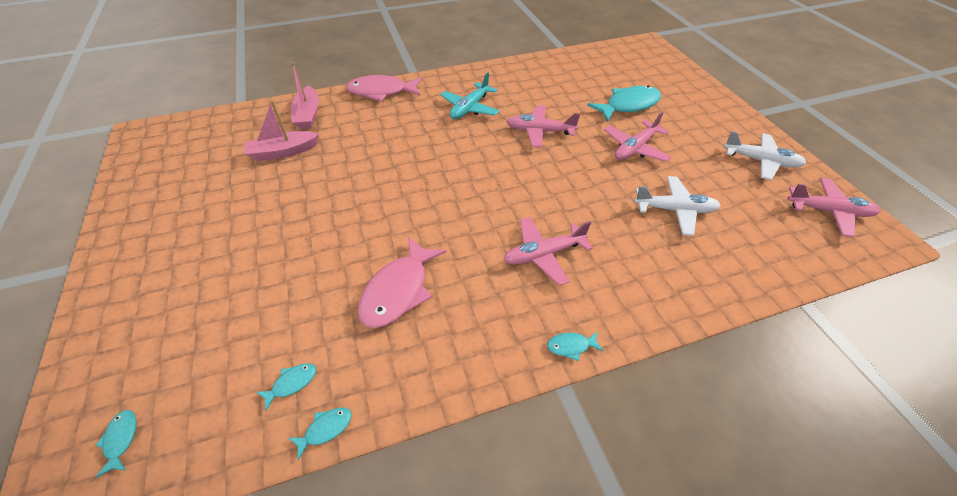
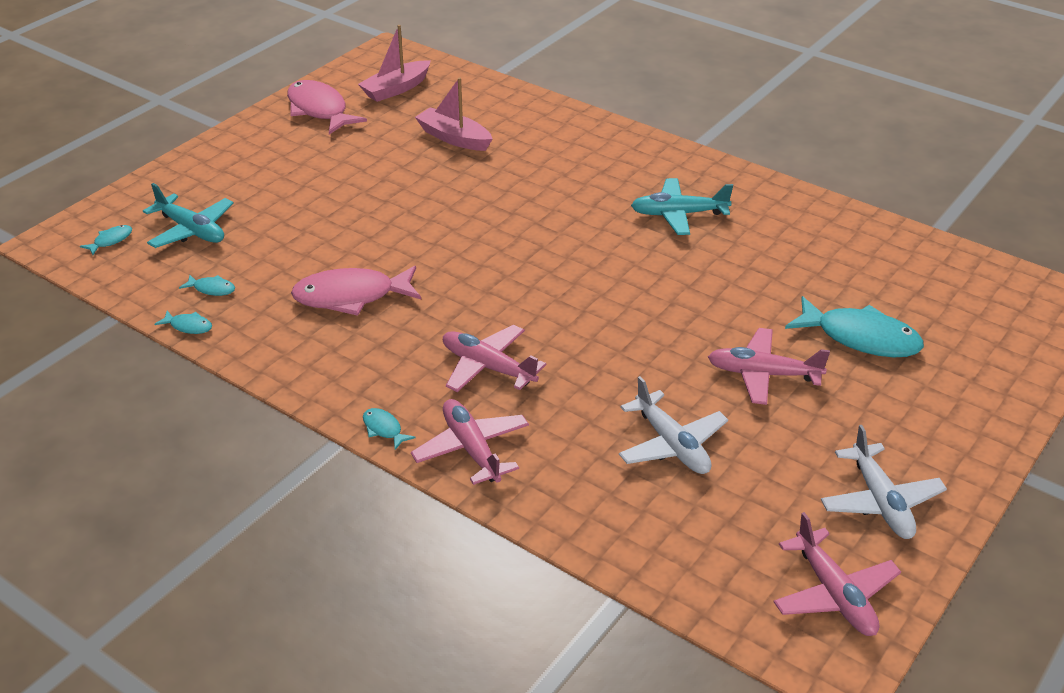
camera: 55 degrees right, 10 degrees down
(191, 359) = (191, 230): none -> turquoise plane
(308, 115) = (527, 119): pink boat -> pink boat (396, 89)
(381, 92) = (627, 141): pink fish -> pink fish (319, 110)
(539, 131) = (699, 284): pink plane -> pink plane (471, 449)

